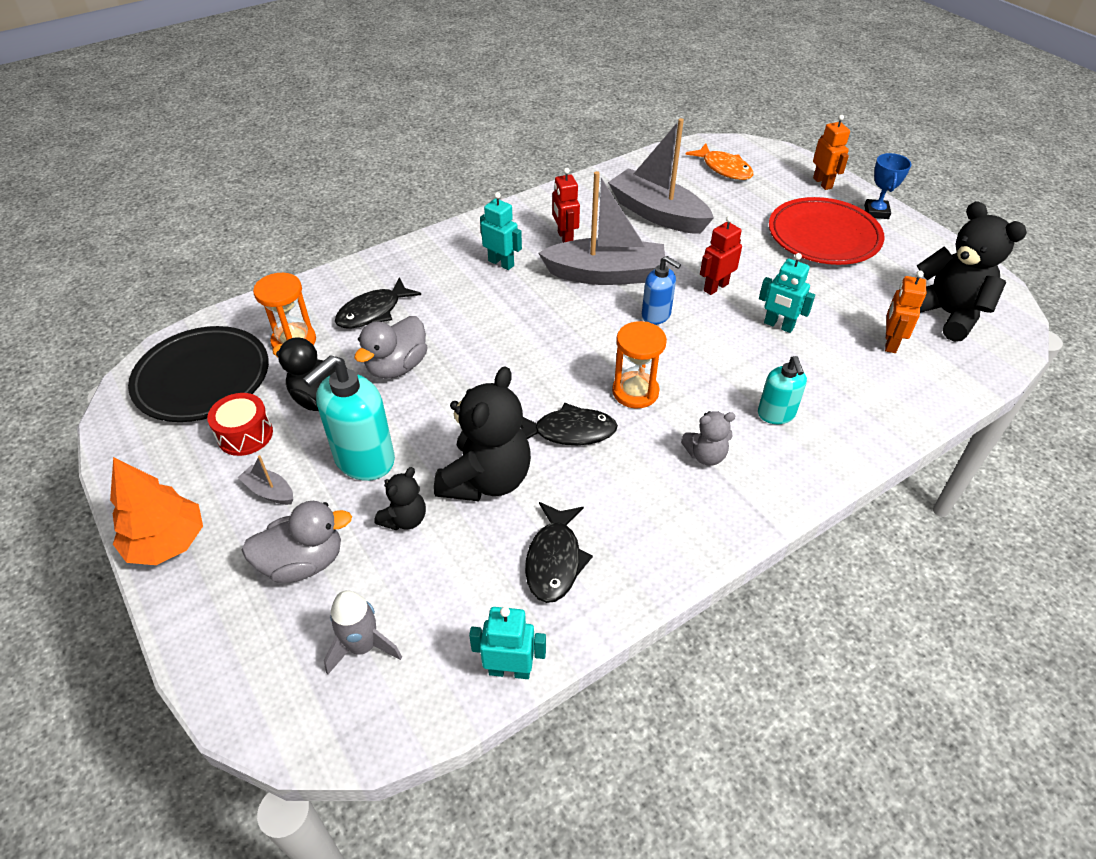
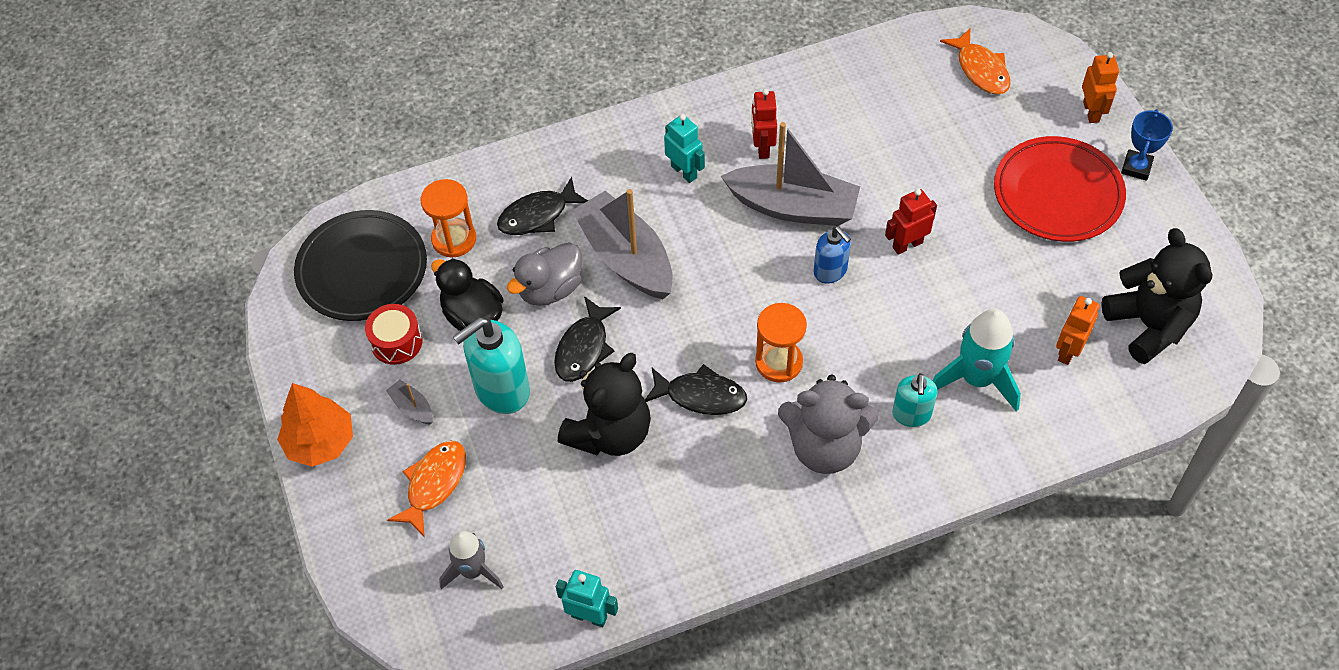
camera: 15 degrees right, 10 degrees up
(303, 562) = (434, 484): grey duck -> orange fish
(405, 519) = (528, 459): black teddy bear -> none
(554, 560) = (652, 526): black fish -> black fish (584, 348)
(657, 214) = (877, 128): grey boat -> grey boat (626, 257)
(705, 455) = (824, 447): grey teddy bear -> grey teddy bear, size x1.97
(778, 325) = (956, 307): turquoise robot -> none
(822, 376) = (976, 379): none -> turquoise rocket

